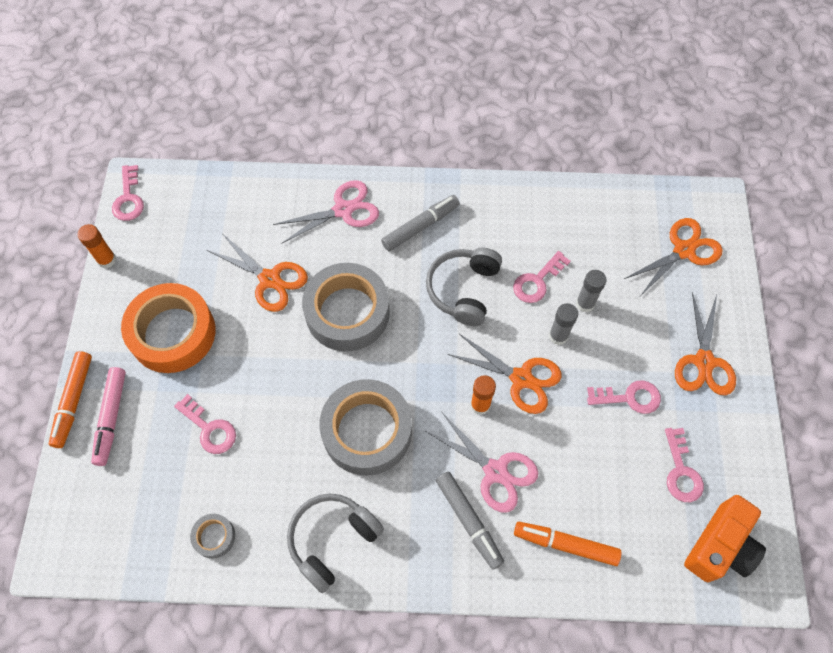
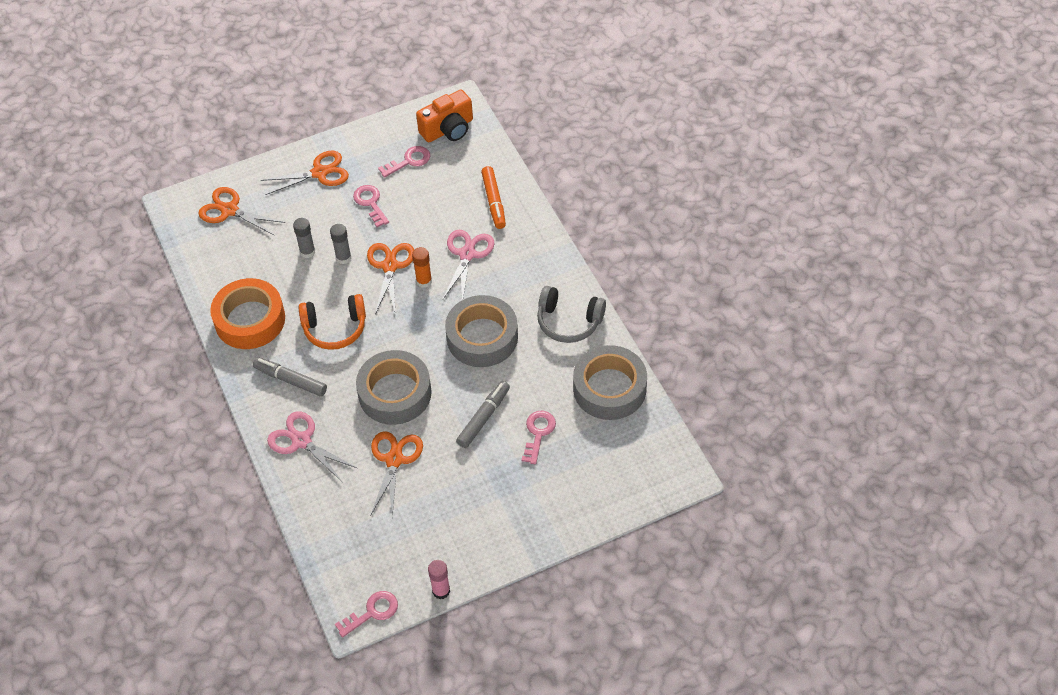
camera: 115 degrees left, 10 degrees down
(73, 401) = (572, 536): orange marker -> none
(107, 260) = (441, 591): orange glue stick -> pink glue stick
(111, 418) = (569, 502): pink marker -> none
(172, 333) = (478, 501): orange tape -> orange tape (250, 320)
(214, 537) = (609, 388): grey tape -> grey tape, size x2.27
(463, 290) = (335, 328): grey headphones -> orange headphones
(469, 521) = (510, 255): grey marker -> grey marker (483, 418)
(537, 281) = (303, 286): pink key -> none
(720, 546) = (448, 129): orange camera -> orange camera turned 135 degrees clockwise

